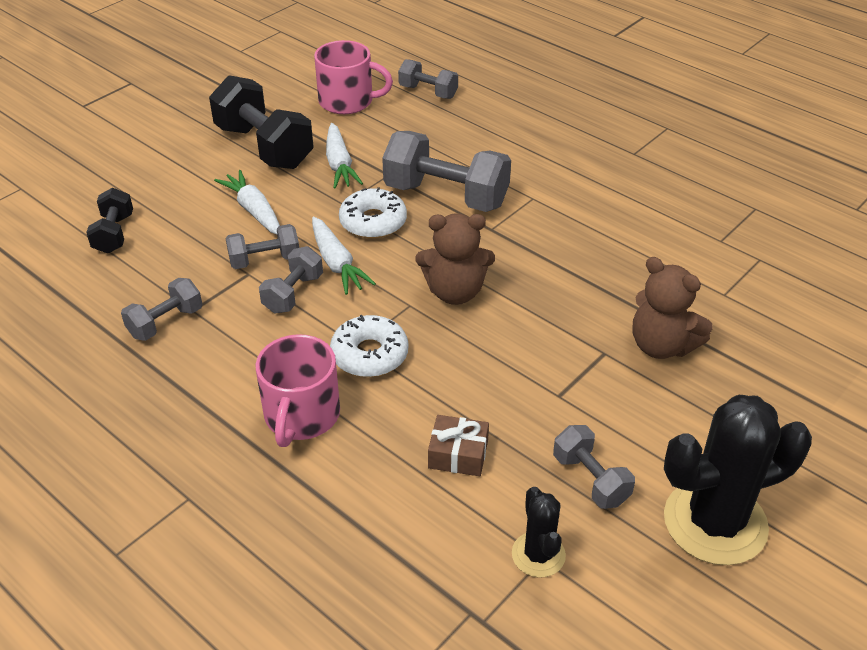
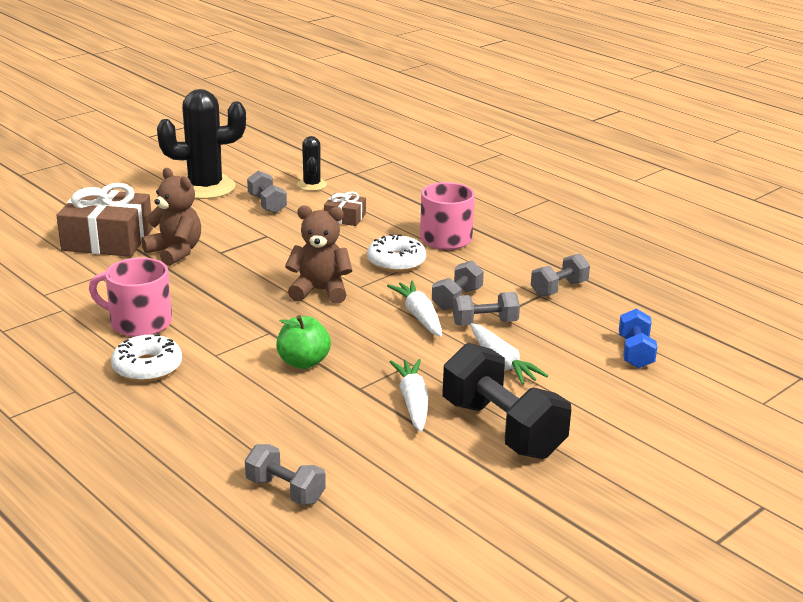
camera: 175 degrees left, 15 degrees down
(114, 234) = (635, 352): black dumbbell -> blue dumbbell
(347, 101) = (398, 484): pink mug -> pink mug (139, 322)
(373, 222) = (382, 345): white donut -> white donut (147, 367)
(446, 196) = (303, 362): grey dumbbell -> green apple
(766, 363) = (107, 239): none -> brown gift

